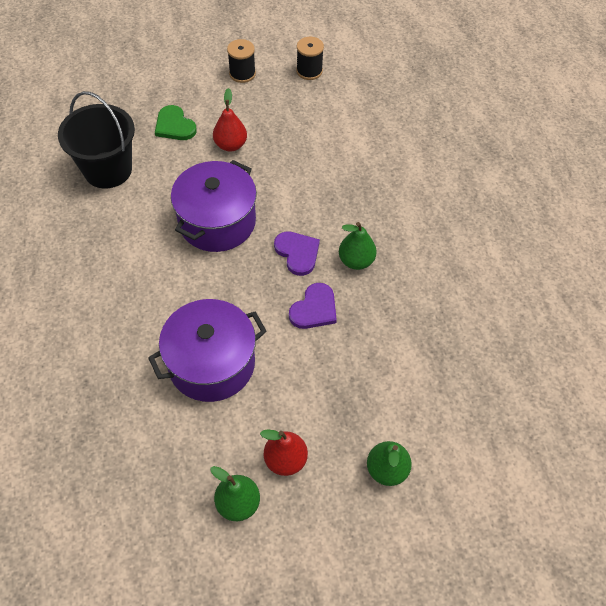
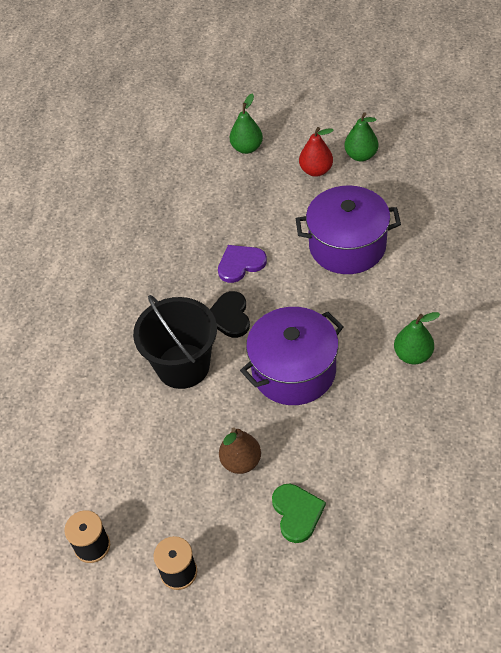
camera: 150 degrees left, 5 degrees down
(108, 170) = (394, 473): black bucket -> black bucket (183, 366)
(230, 145) = (241, 462): red pear -> brown pear
(297, 253) = (230, 316): purple heart -> black heart
(356, 261) = (180, 294): green pear -> green pear (413, 355)

